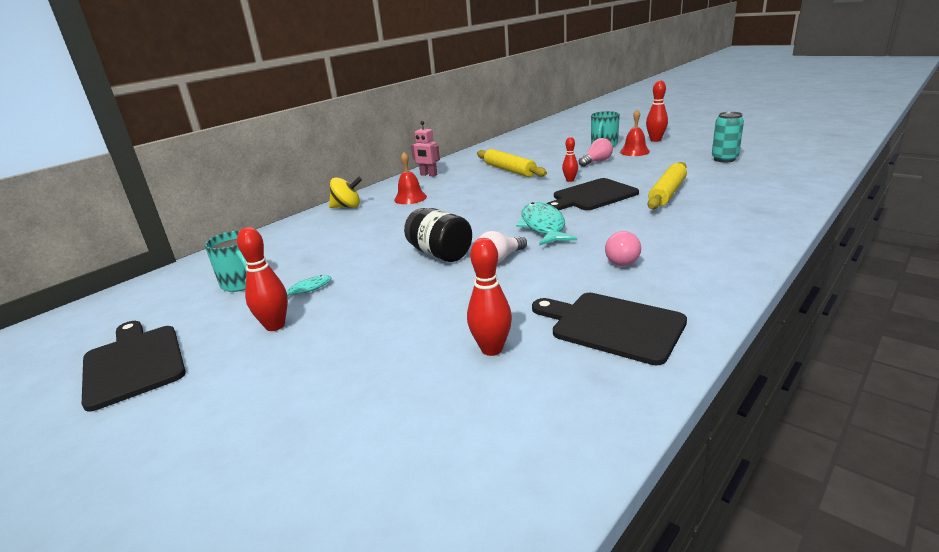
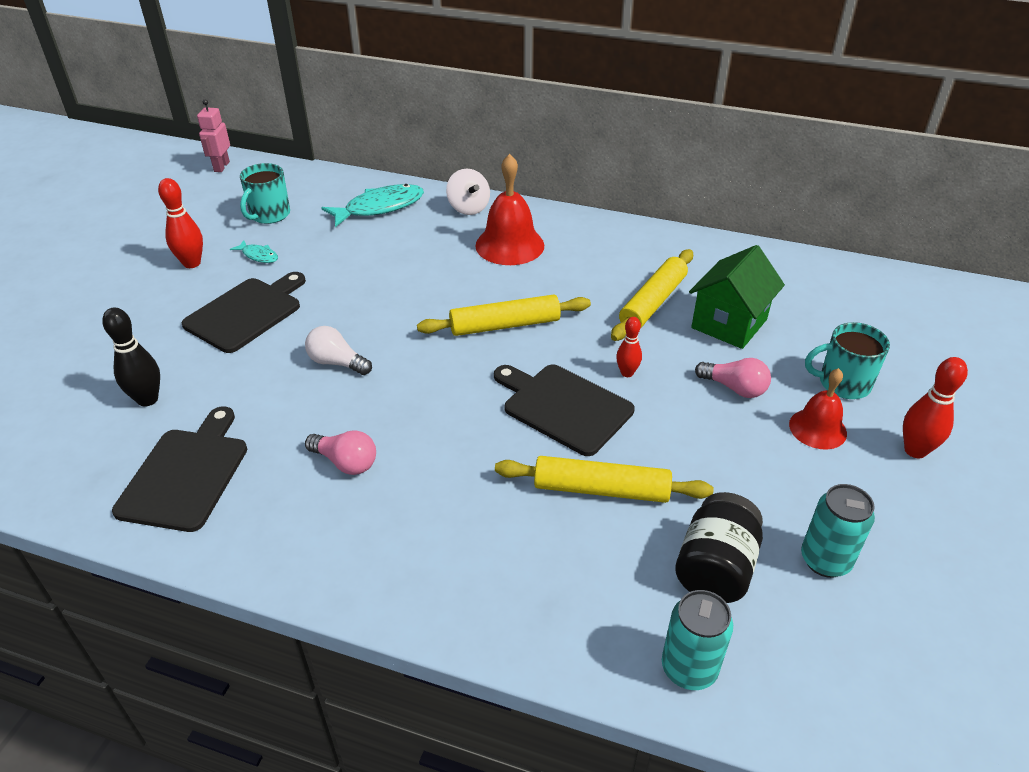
camera: 65 degrees right, 15 degrees up
(133, 363) = (139, 220): black cutting board -> black cutting board (246, 313)
(347, 207) = (468, 208): yellow spinning top -> white spinning top
(410, 198) = (509, 245): red bell -> red bell, size x1.58
(428, 175) = (604, 234): pink robot -> pink robot (221, 166)
(440, 254) = (344, 315): black jar -> black jar (715, 568)
(491, 349) = (147, 399): red bowling pin -> black bowling pin
(499, 205) = (505, 325): none -> yellow rolling pin
(542, 158) = (729, 323): none -> green house
(543, 226) = (437, 379): turquoise fish -> turquoise fish (380, 208)
(620, 259) = (345, 462): pink light bulb -> pink light bulb turned 135 degrees counterclockwise
(797, 187) = (689, 668): none -> turquoise can

